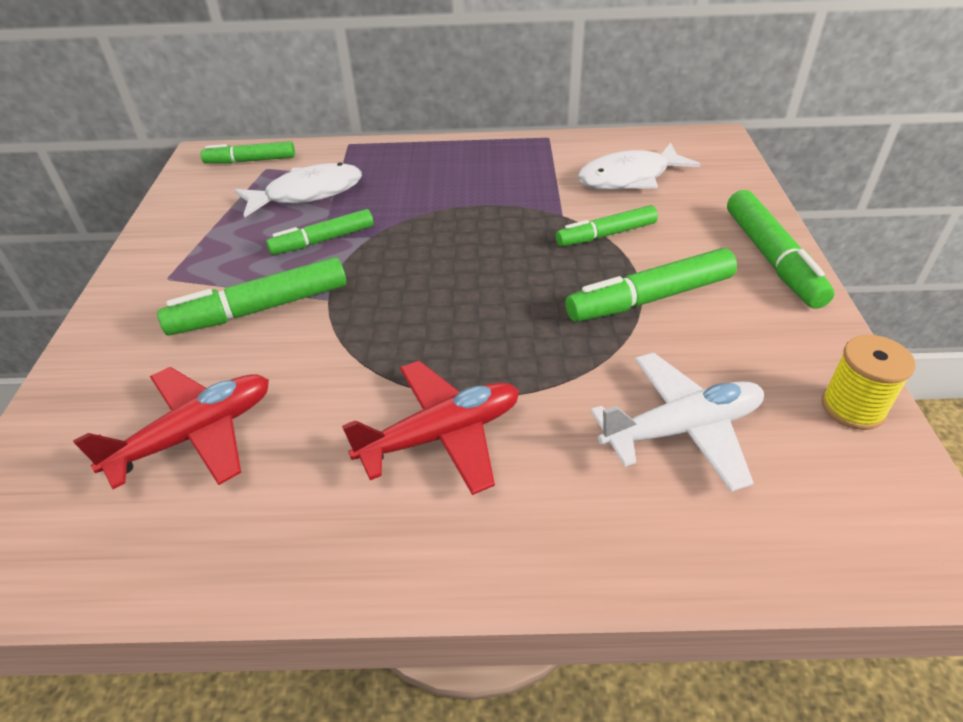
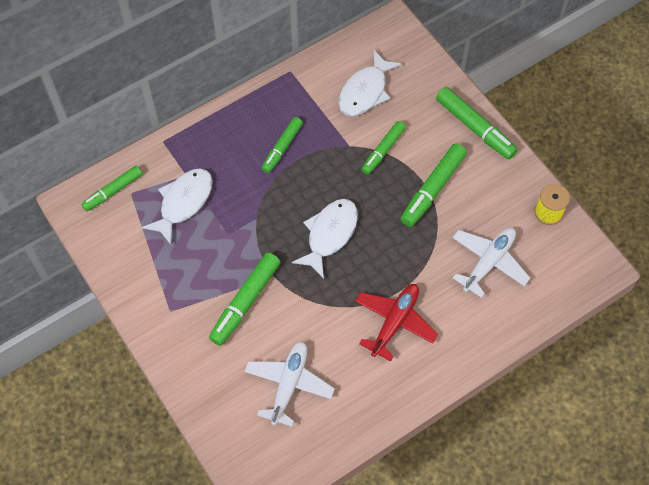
camera: 35 degrees left, 20 degrees up
(195, 435) = (289, 384): red plane -> white plane
(323, 240) = (231, 236): green marker -> green marker (282, 147)
(448, 287) = (329, 234): none -> white fish

